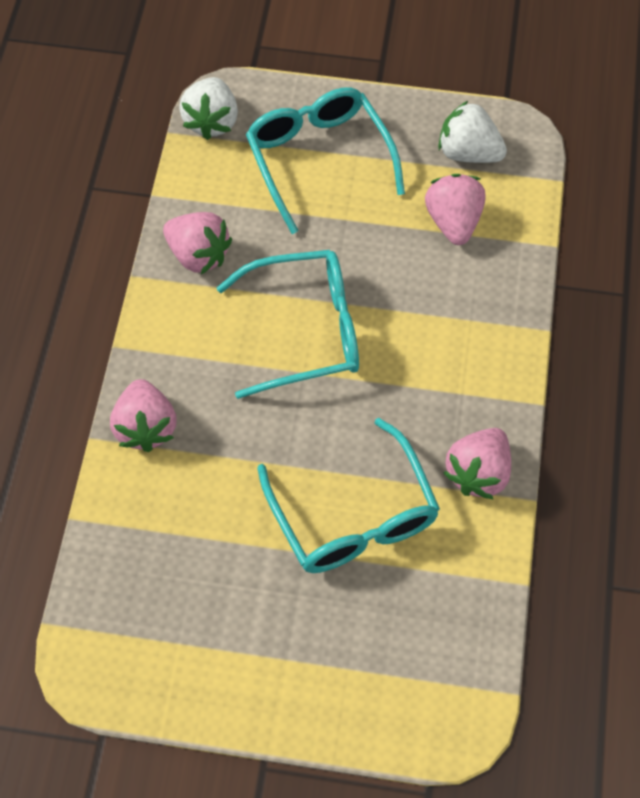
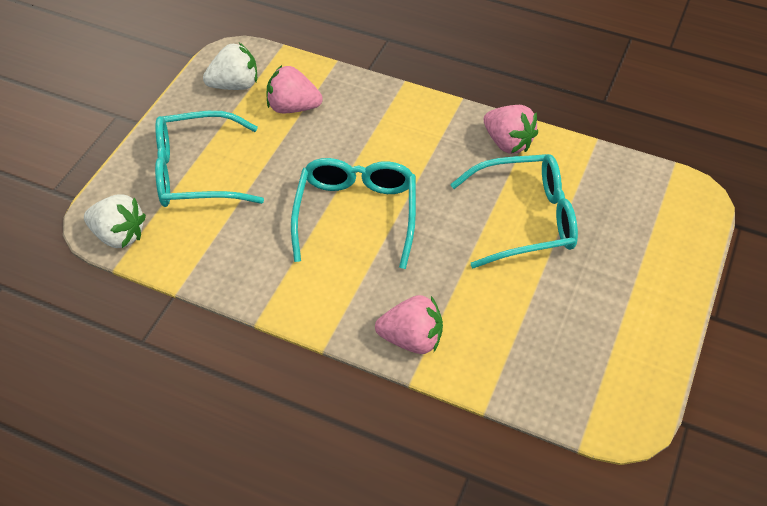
camera: 75 degrees left, 10 degrees down
(198, 255) = (255, 271): pink strawberry -> none
(468, 153) = (235, 85): white strawberry -> white strawberry turned 150 degrees counterclockwise

